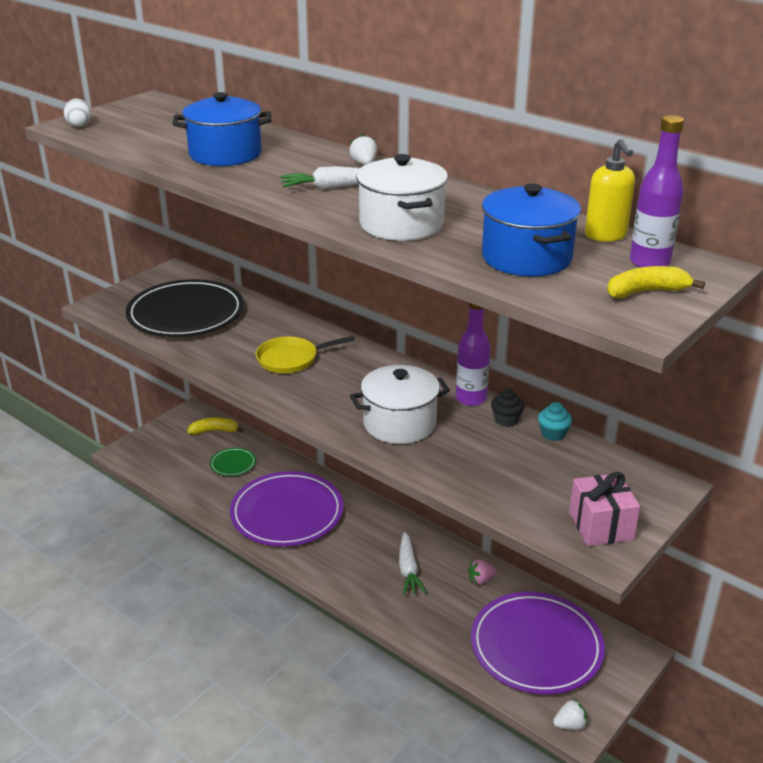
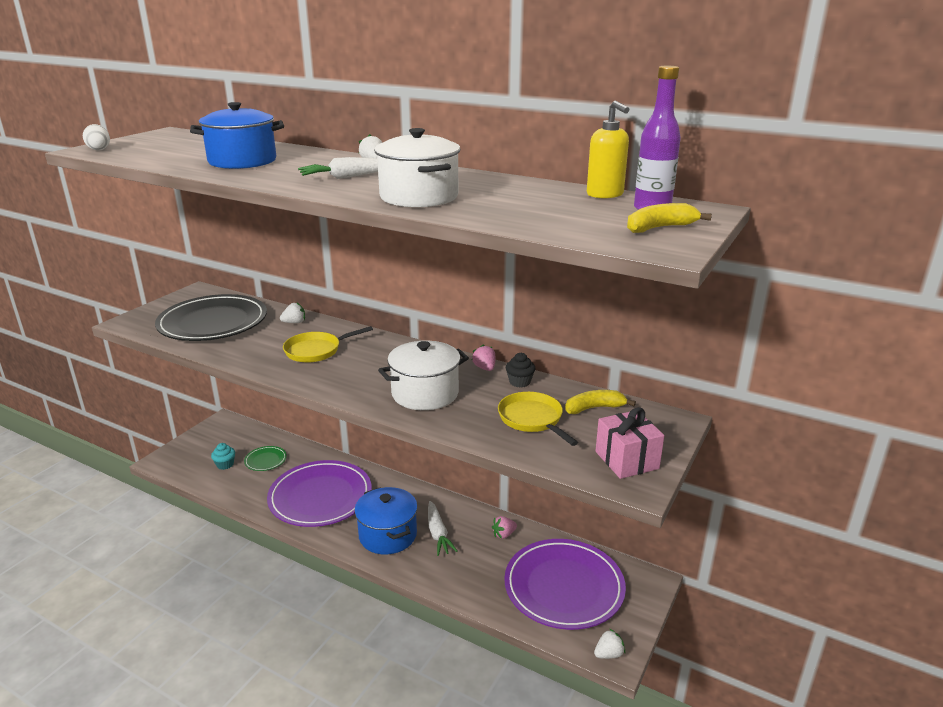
camera: 10 degrees left, 5 degrees down
(214, 431) = (246, 434): yellow banana -> yellow banana (594, 408)
(272, 321) = (294, 322): none -> white strawberry
(471, 398) = (484, 368): purple bottle -> pink strawberry
(509, 467) = (532, 419): none -> yellow pan
(526, 258) = (542, 212): blue pot -> blue pot (388, 535)
(553, 434) = (563, 389): turquoise cupcake -> turquoise cupcake (225, 464)

